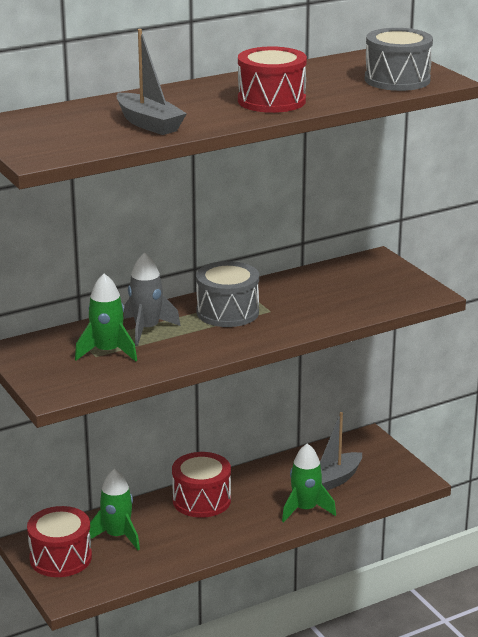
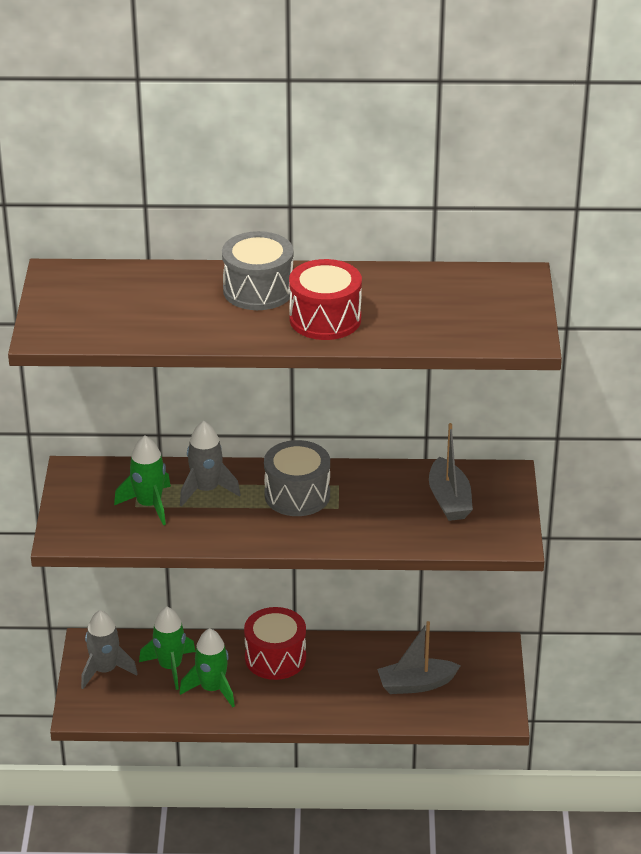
camera: 30 degrees right, 10 degrees up
(60, 558) = (105, 670): red drum -> grey rocket
(149, 124) = (181, 318): grey boat -> grey boat (449, 500)
(305, 509) = (362, 707): green rocket -> green rocket (212, 689)
(397, 80) = (481, 324): grey drum -> grey drum (258, 290)

